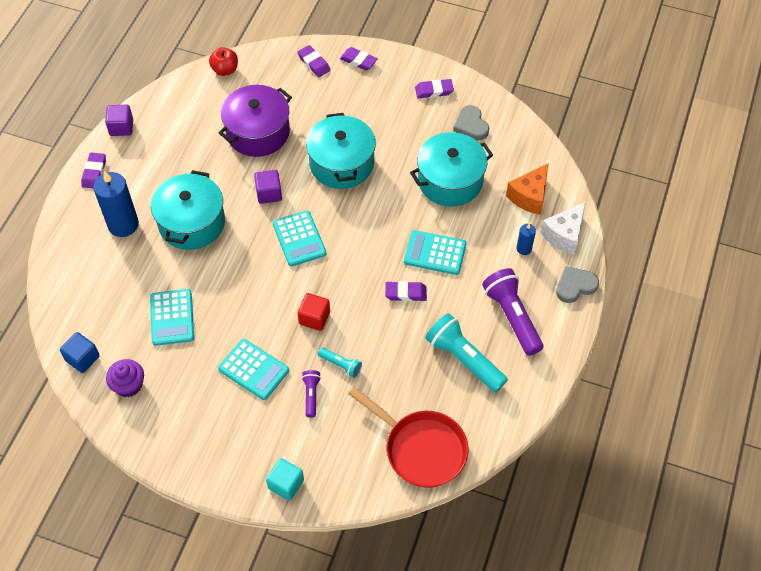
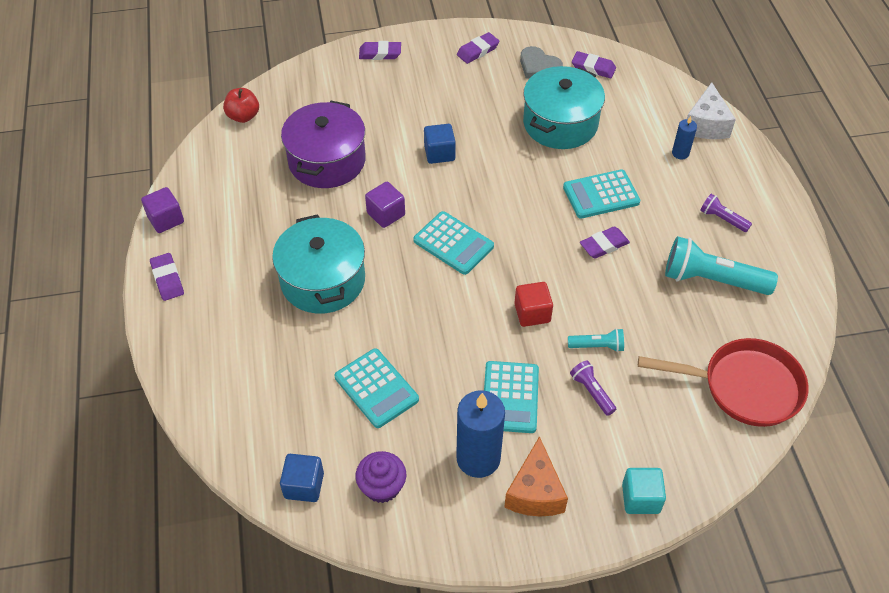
camera: 30 degrees left, 5 degrees down
(123, 224) = (244, 318): blue candle -> blue candle (478, 458)
(253, 370) = (510, 397): turquoise calculator -> turquoise calculator turned 90 degrees clockwise
(314, 63) = (335, 73): purple eraser -> purple eraser (593, 68)
(341, 163) = (439, 153): turquoise pot -> blue cube
(512, 317) = (722, 219): purple flashlight -> purple flashlight, size x0.50
(529, 196) = (646, 105): orange cheese -> orange cheese (535, 492)
(575, 286) = (754, 165): grey heart -> none

